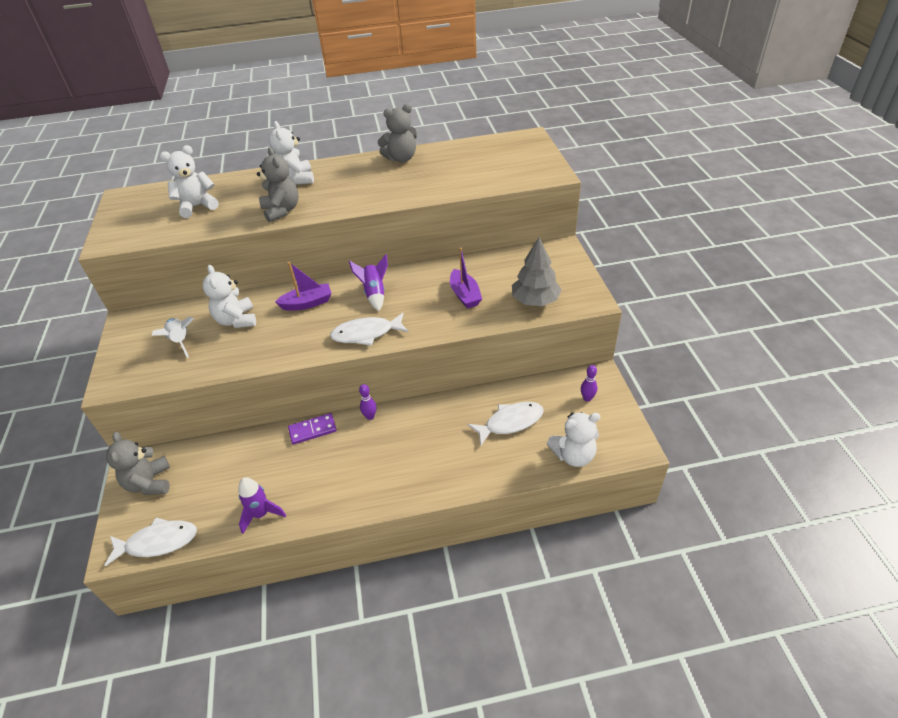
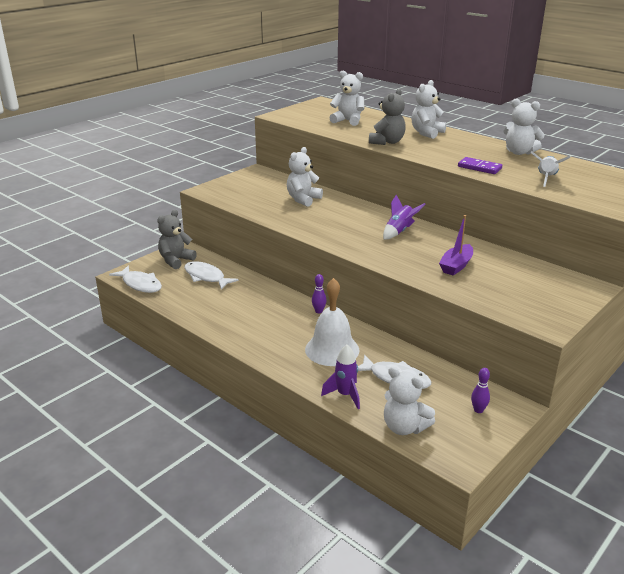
camera: 50 degrees right, 15 degrees down
(181, 341) = (262, 192): white rocket -> white rocket (546, 179)
(261, 514) = (194, 309): purple rocket -> purple rocket (345, 395)
(307, 303) = (352, 213): purple boat -> none
(312, 430) = (279, 294): purple domino -> purple domino (479, 168)
(366, 333) = (356, 245): white fish -> white fish (206, 277)
(401, 158) = (519, 152): grey teddy bear -> white teddy bear
(435, 441) = (332, 349): none -> white bell
(535, 300) = (502, 298): grey tree -> none

